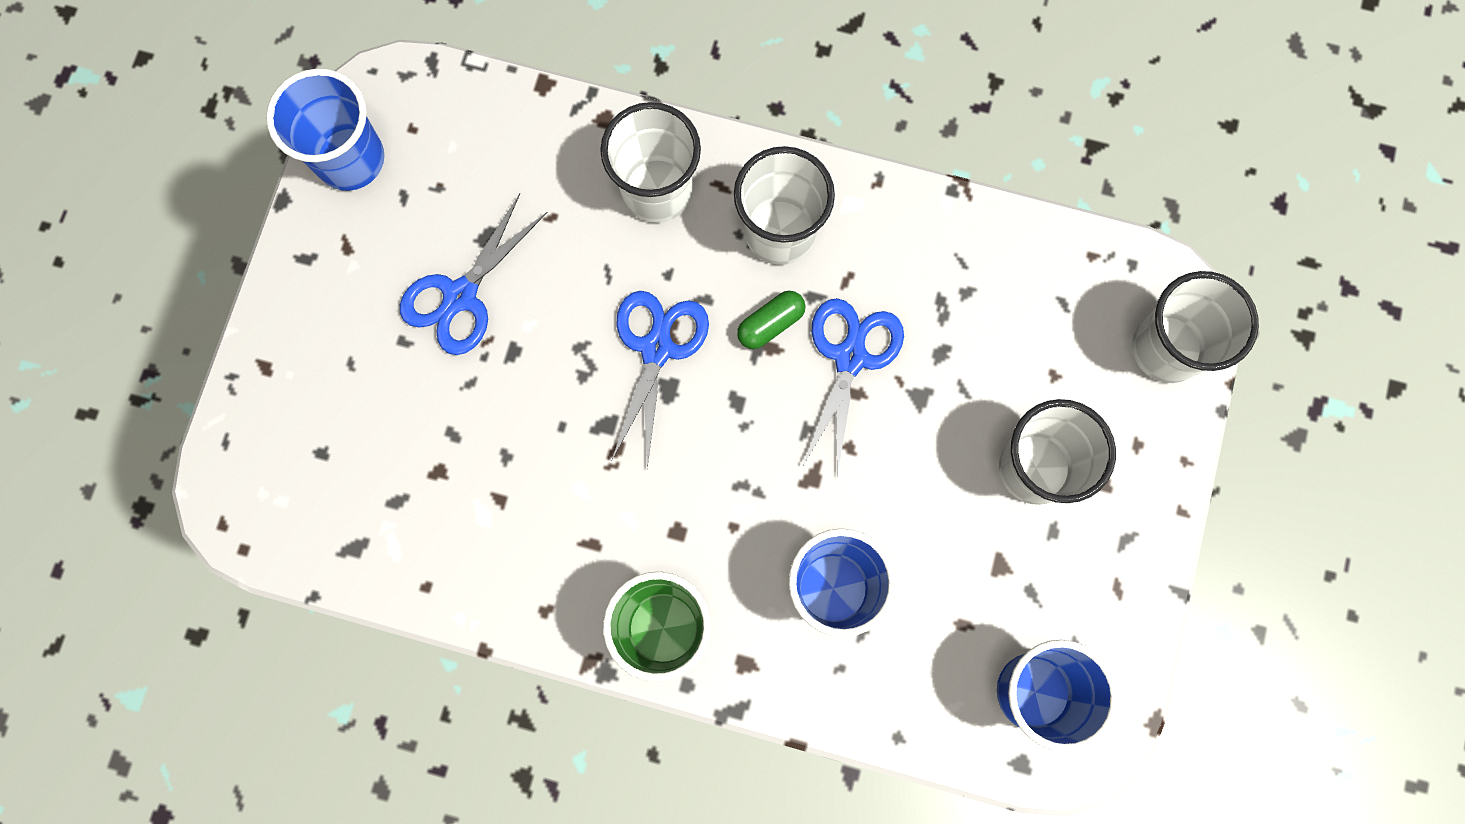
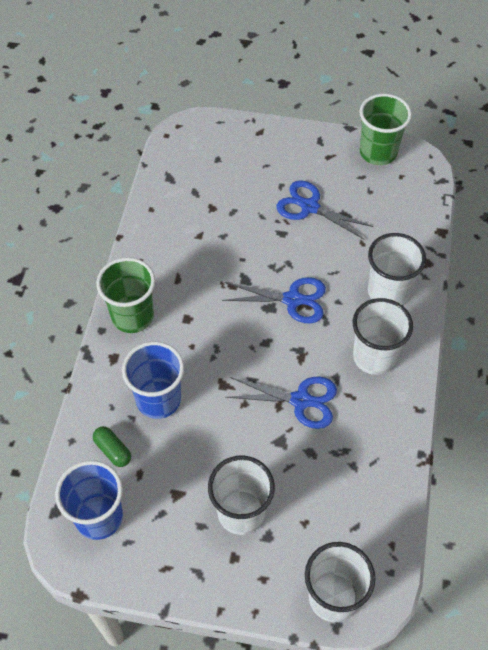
camera: 85 degrees right, 20 degrees down
(350, 159) = (378, 152): blue cup -> green cup
(770, 324) = (316, 356): green capsule -> green capsule (113, 450)

